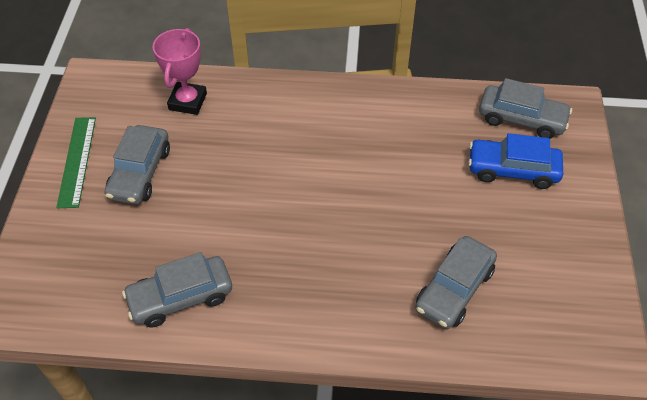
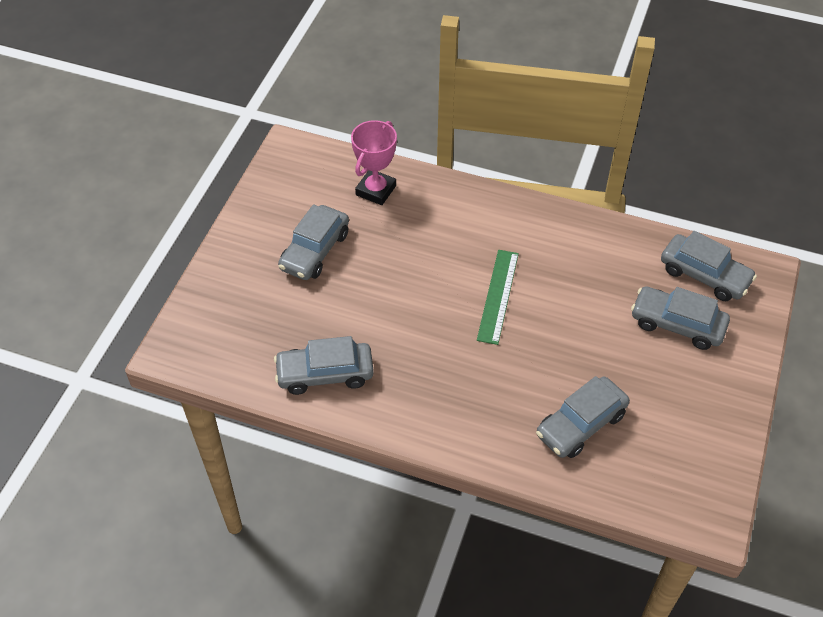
camera: 15 degrees right, 0 degrees up
(76, 161) = (259, 227): green ruler -> green ruler (497, 296)
(512, 170) = (677, 324): blue car -> grey car

